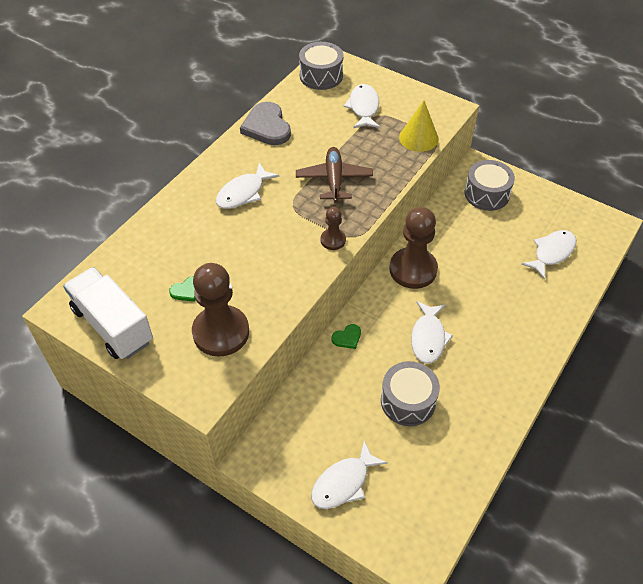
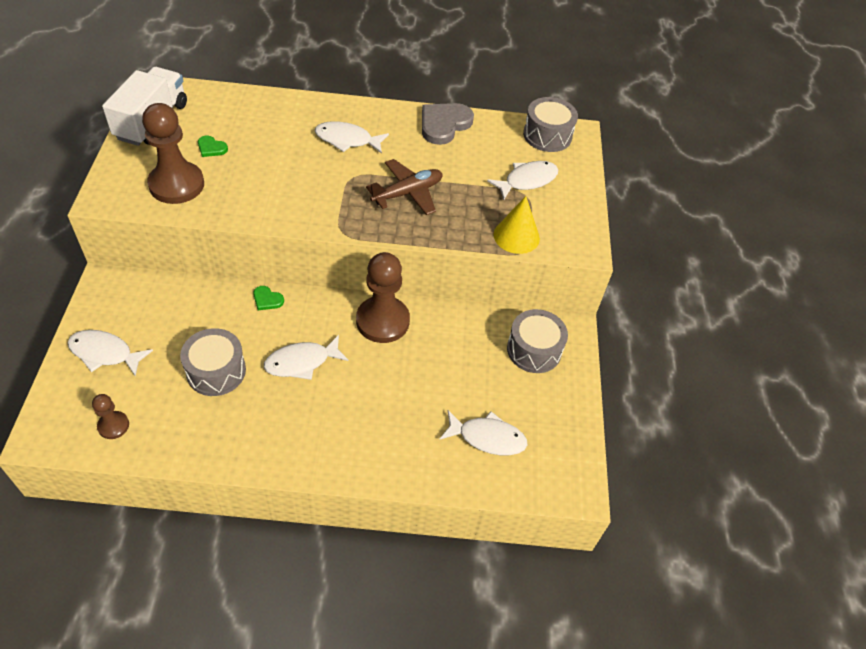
camera: 55 degrees right, 0 degrees up
(333, 240) = (327, 219): brown pawn -> brown pawn (113, 426)

